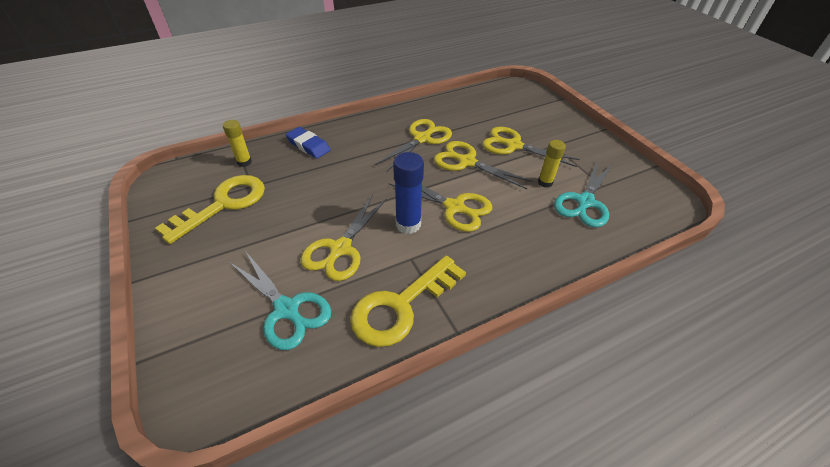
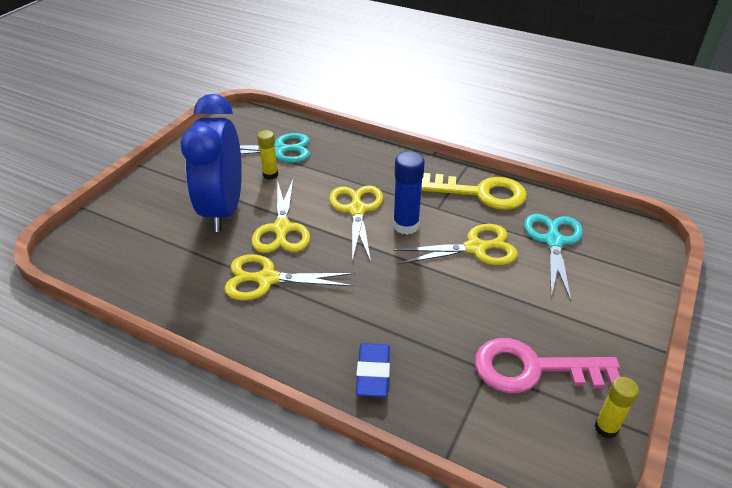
camera: 125 degrees left, 5 degrees down
(223, 204) = (533, 369): yellow key -> pink key
(244, 162) = (464, 413): yellow glue stick -> yellow glue stick (606, 428)
(513, 146) = (223, 210): yellow scissors -> blue clock

